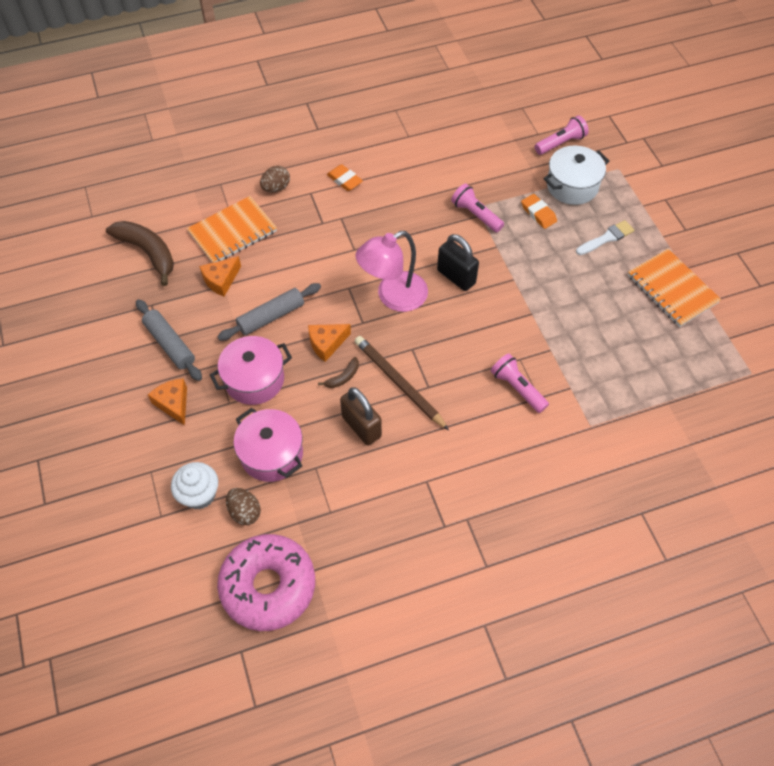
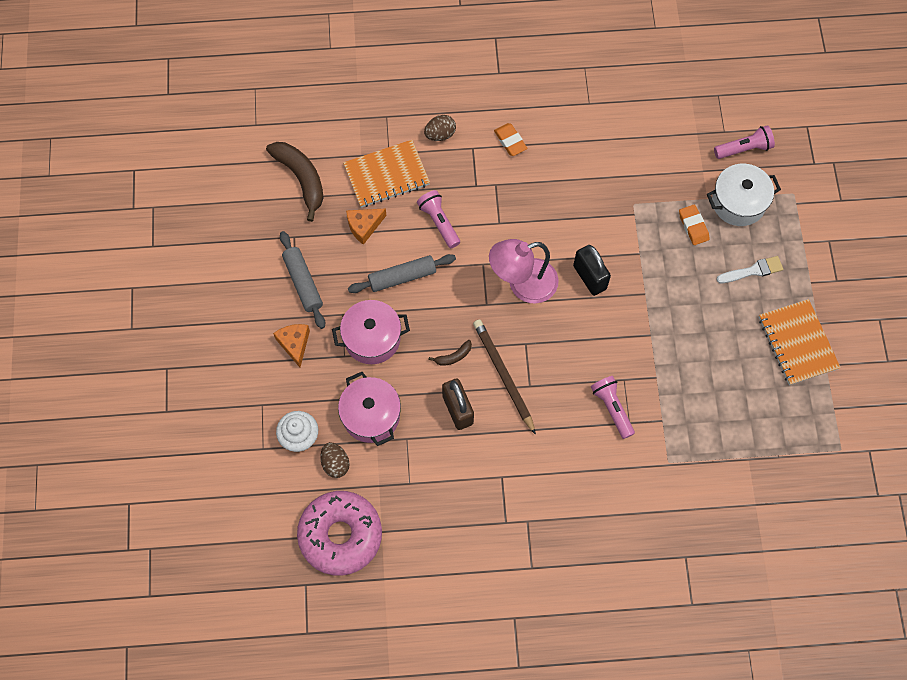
camera: 15 degrees right, 10 degrees up
(326, 344) = (447, 318): orange cheese -> none
(475, 215) = (630, 212): pink flashlight -> pink flashlight (439, 222)

